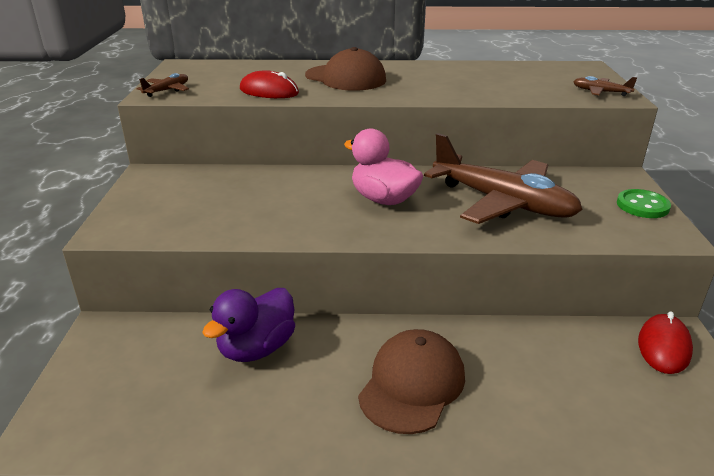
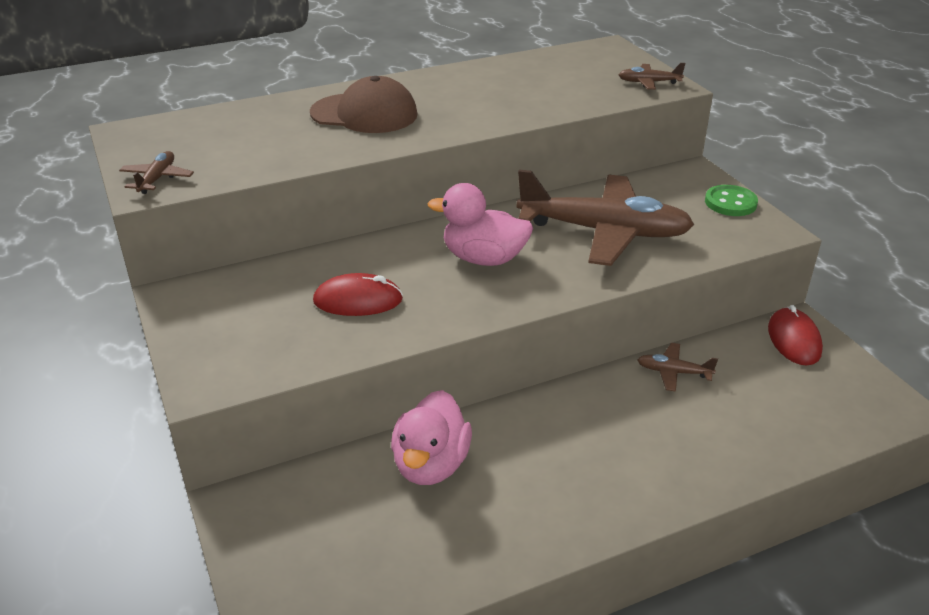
camera: 25 degrees left, 5 degrees up
(257, 348) = (431, 465): purple duck -> pink duck
(269, 91) = (291, 153): red mouse -> red mouse (358, 300)
(412, 384) = (608, 449): brown cap -> none
(519, 340) = (673, 372): none -> brown plane

